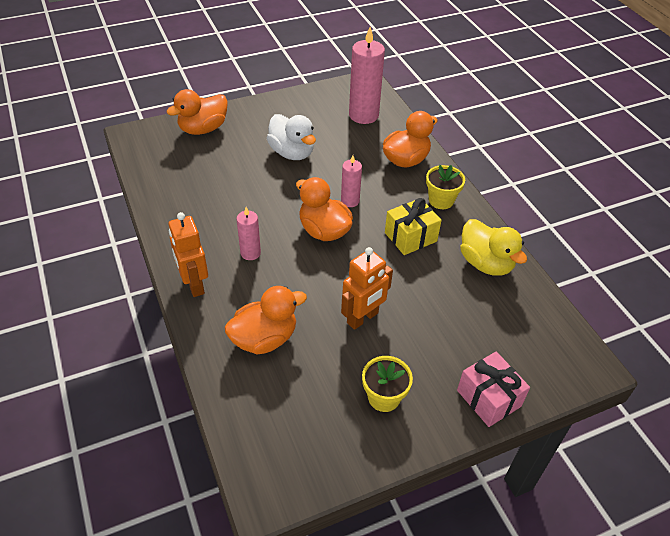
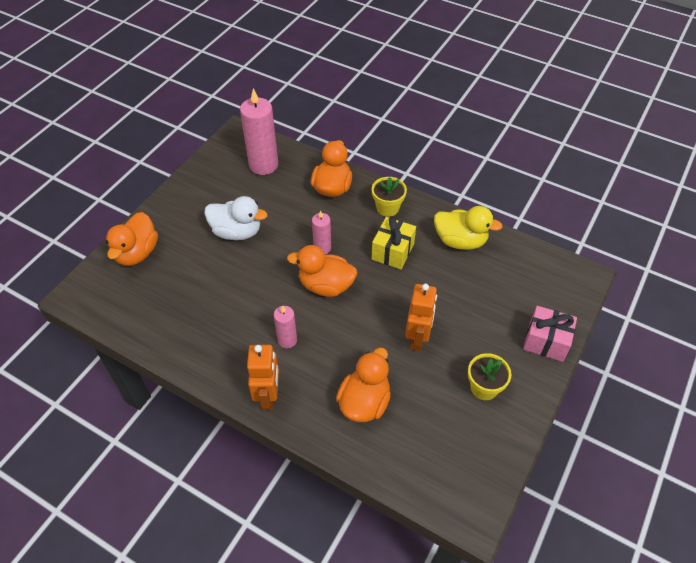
camera: 35 degrees left, 5 degrees up
(194, 284) = (268, 396): orange robot -> orange robot turned 120 degrees counterclockwise

